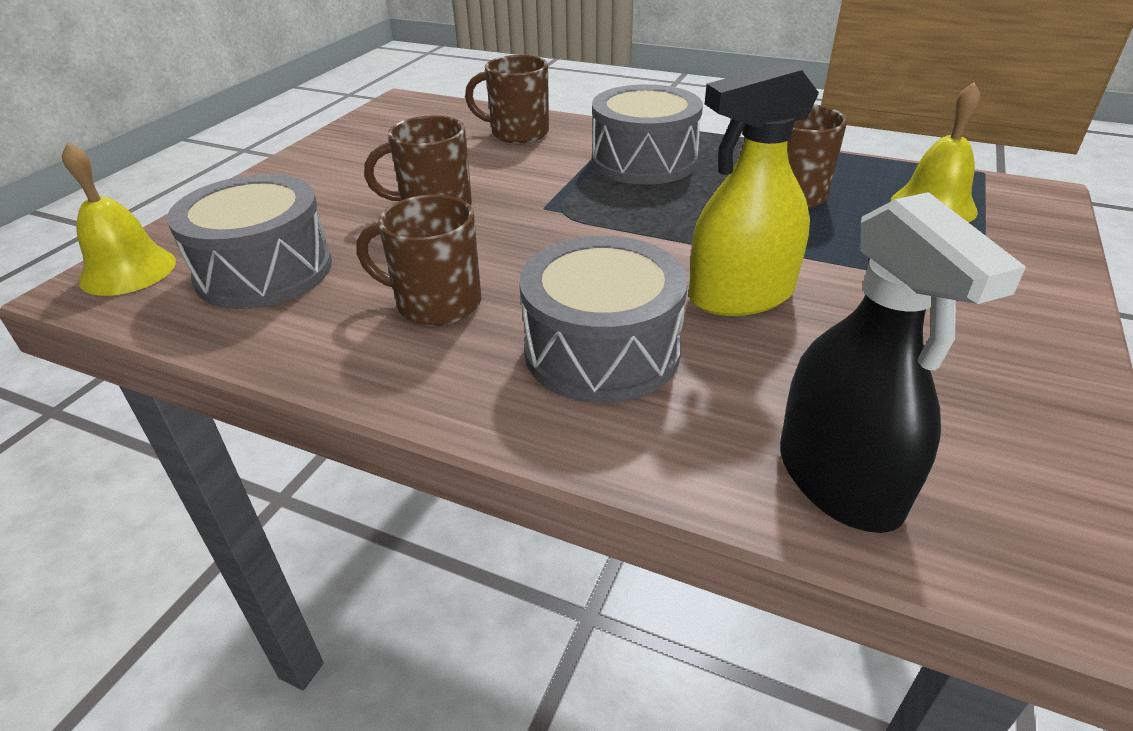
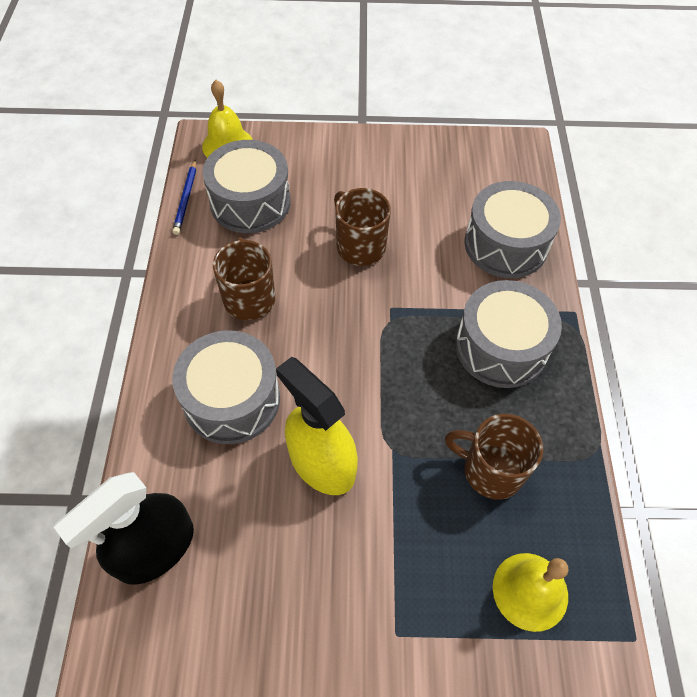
camera: 65 degrees right, 20 degrees up
(179, 328) = (186, 199): none -> blue pencil
(518, 133) = (505, 244): brown mug -> grey drum

